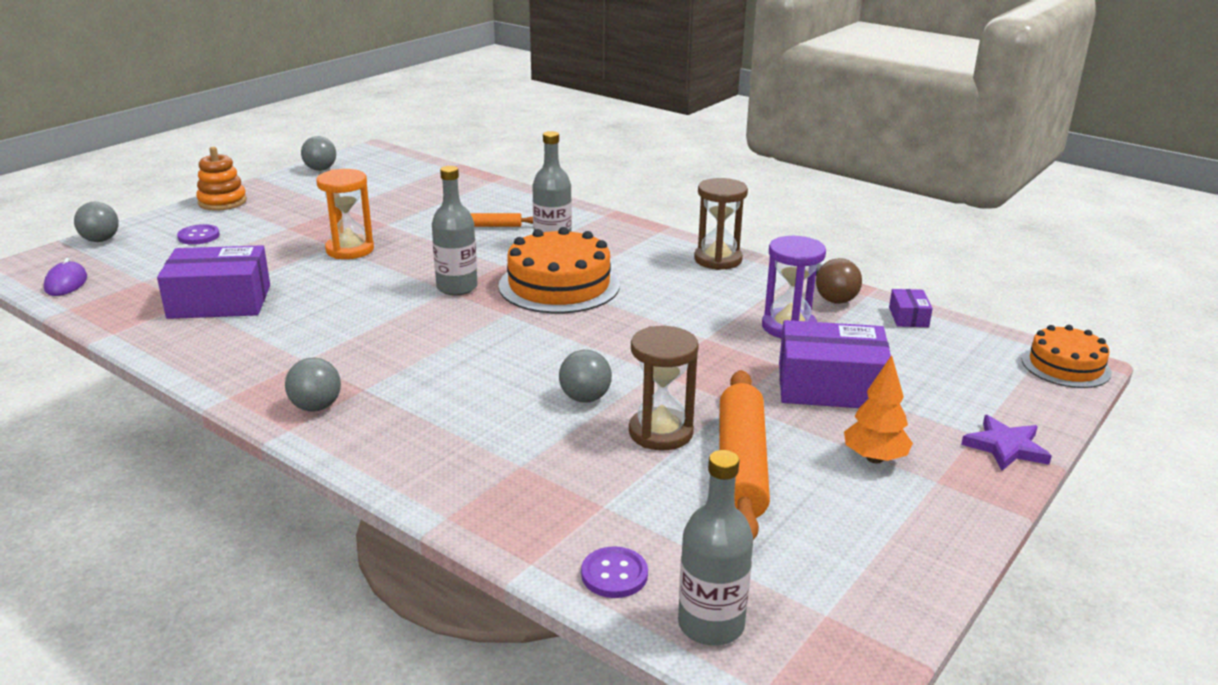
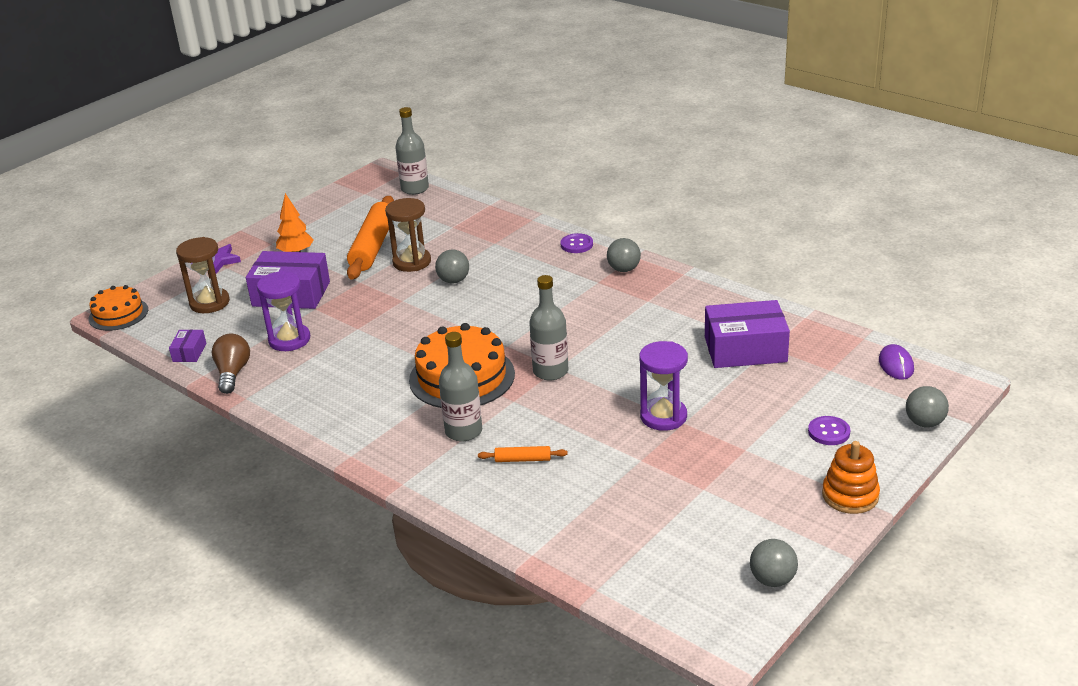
camera: 175 degrees left, 5 degrees up
(350, 250) = (663, 416): orange hourglass -> purple hourglass
(614, 574) = (452, 202): purple button -> purple button (576, 244)
(718, 260) = (309, 414): brown hourglass -> brown hourglass (209, 303)

